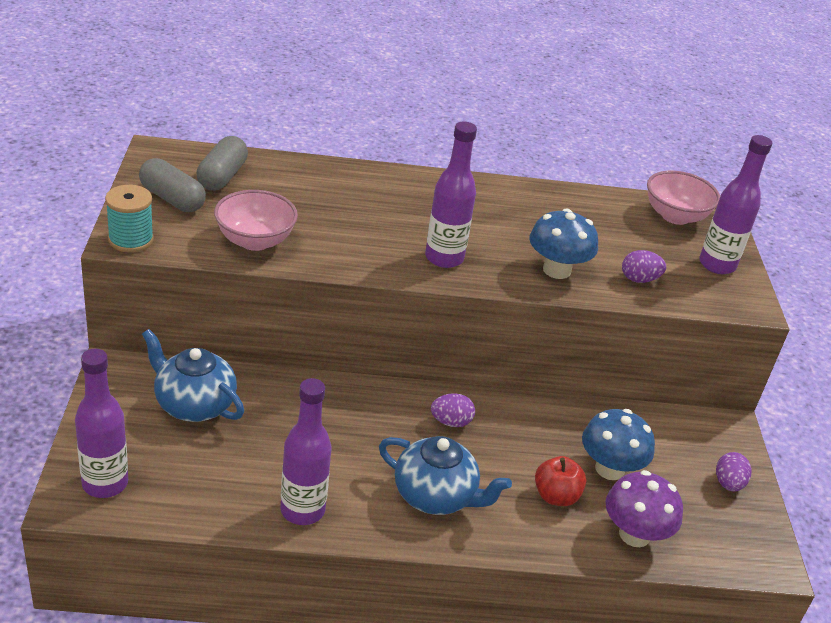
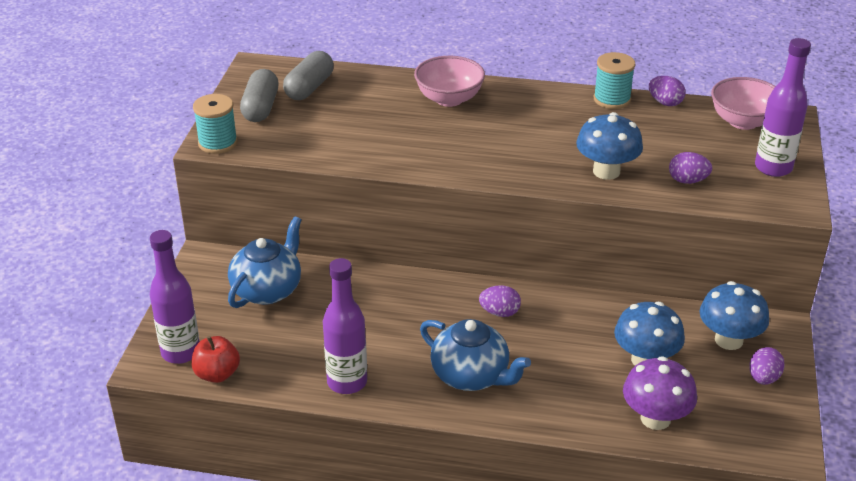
camera: 15 degrees right, 0 degrees up
(172, 199) = (261, 108): grey capsule -> grey capsule turned 45 degrees clockwise
(194, 404) = (268, 290): blue teapot -> blue teapot turned 75 degrees clockwise
(255, 241) = (327, 144): pink bowl -> pink bowl (449, 99)
(444, 258) = (499, 160): purple bottle -> none
(542, 192) = (612, 99): none -> turquoise spool
(556, 496) = (586, 381): red apple -> red apple (217, 374)
(595, 196) = (665, 103): none -> purple egg
(685, 443) = (728, 340): none -> blue mushroom

